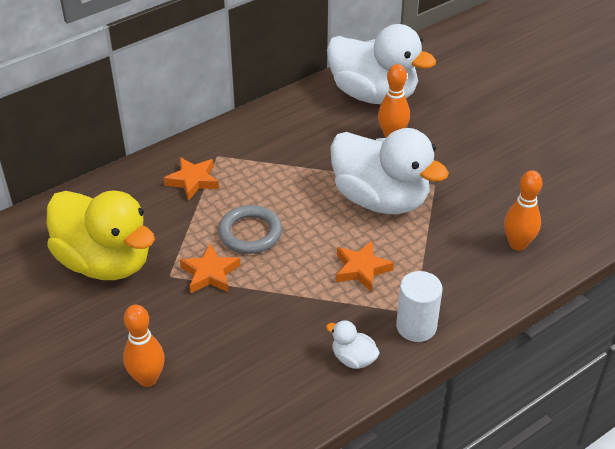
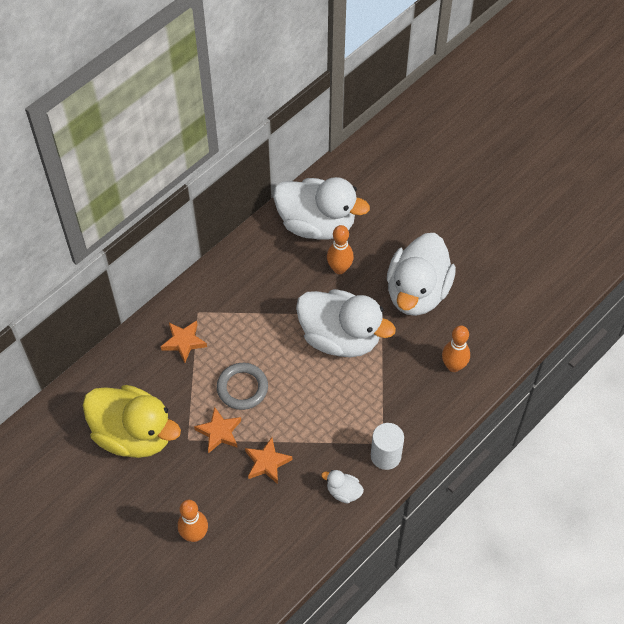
camera: 10 degrees left, 15 degrees up
(361, 269) = (336, 409): orange star -> orange star (267, 462)
(482, 168) = (417, 292): none -> white duck

